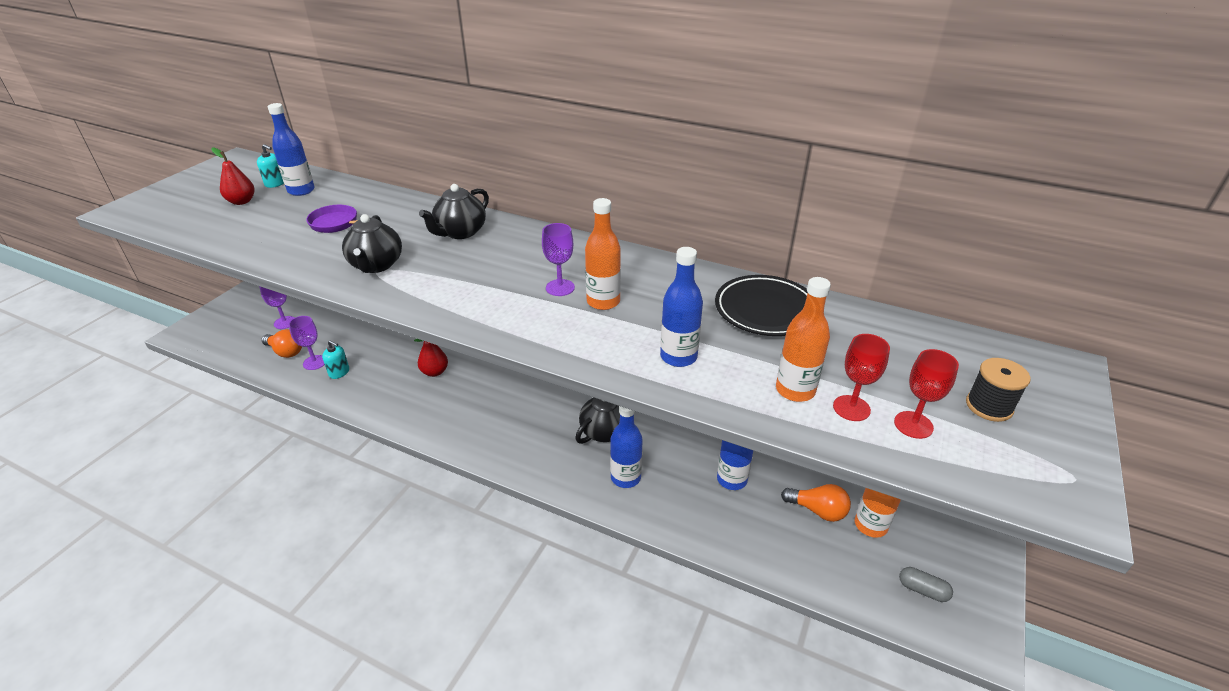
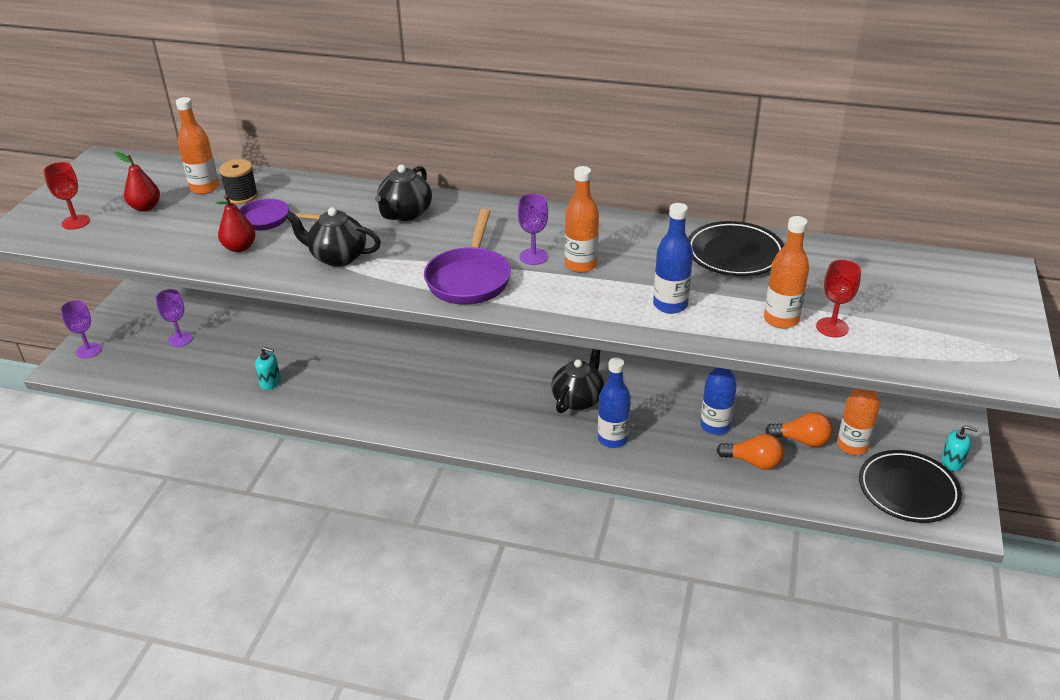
camera: 10 degrees left, 0 degrees up
(275, 183) = (170, 183): turquoise soap dispenser -> turquoise soap dispenser (951, 462)
(286, 352) = (198, 369): orange light bulb -> orange light bulb (753, 462)
(301, 191) = (204, 188): blue bottle -> orange bottle
(314, 362) = (237, 376): purple goblet -> purple goblet (88, 350)
(376, 265) = (337, 257): black teapot -> black teapot turned 120 degrees clockwise
(434, 372) = (376, 368): red pear -> red pear (239, 248)
(487, 302) = (469, 278): none -> purple pan
(913, 425) = (885, 333): red goblet -> red goblet (76, 222)
(922, 590) = (908, 490): grey capsule -> black plate
(989, 406) = (944, 311): black spool -> black spool (242, 196)

